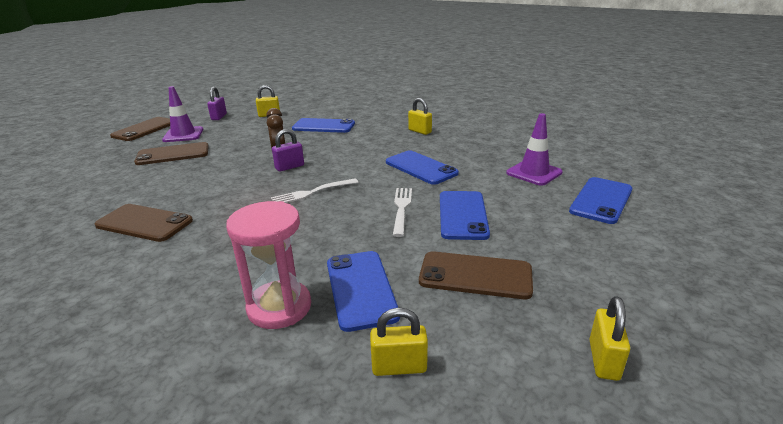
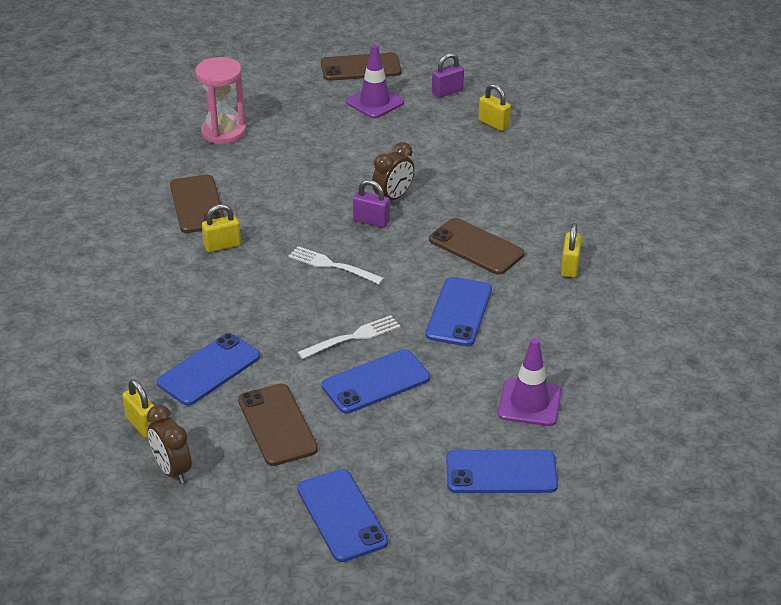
camera: 55 degrees right, 10 degrees up
(173, 154) = (324, 129): brown phone -> brown phone (476, 247)
(279, 307) = (156, 340): pink hourglass -> pink hourglass (223, 132)
(323, 126) = (504, 184): blue phone -> blue phone (341, 515)
(494, 370) = (172, 470): none -> brown clock
(603, 360) = (222, 521): yellow padlock -> yellow padlock (222, 245)

